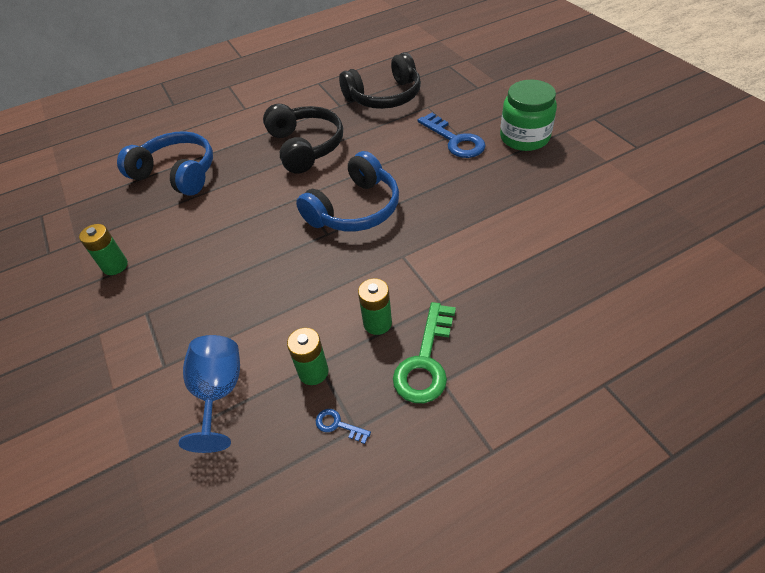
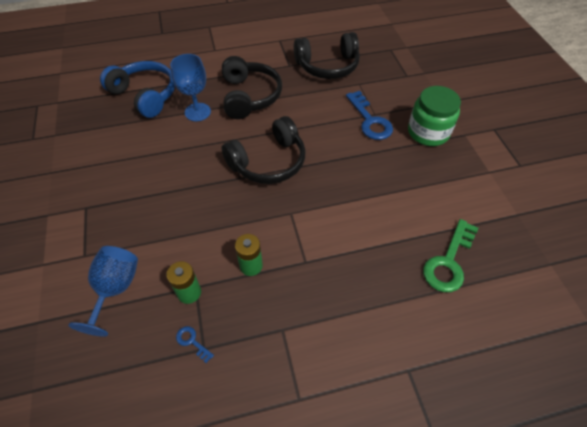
camera: 10 degrees right, 5 degrees up
(115, 266) = (76, 162): green battery -> none
(249, 177) = (197, 112): none -> blue goblet
(354, 209) = (268, 162): blue headphones -> black headphones
(425, 361) = (276, 308): green key -> green key (448, 261)

